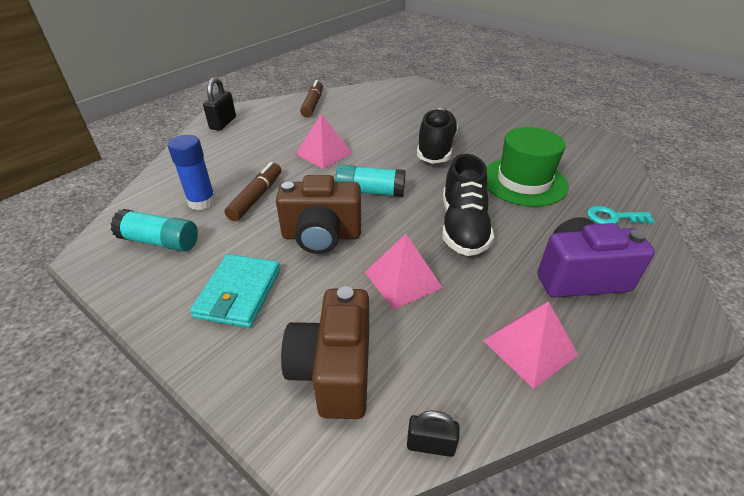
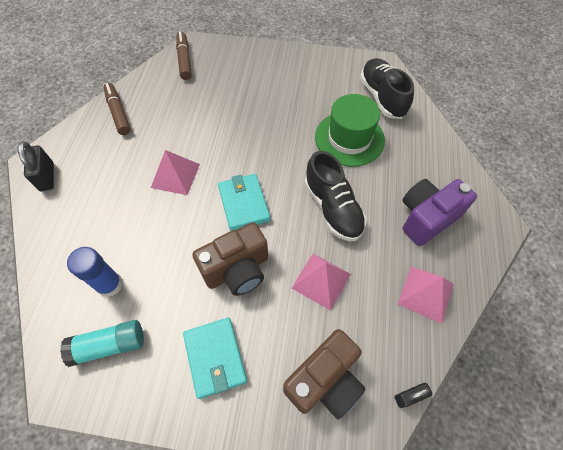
camera: 30 degrees left, 20 degrees up
(256, 197) = (154, 255): brown marker -> brown marker (184, 60)
(334, 371) = (325, 381): brown camera -> brown camera turned 105 degrees counterclockwise
(370, 192) = (244, 204): turquoise glue stick -> turquoise wallet
(436, 149) = (265, 128): black shoe -> black shoe (382, 97)
(613, 217) = (423, 150): turquoise key -> none

